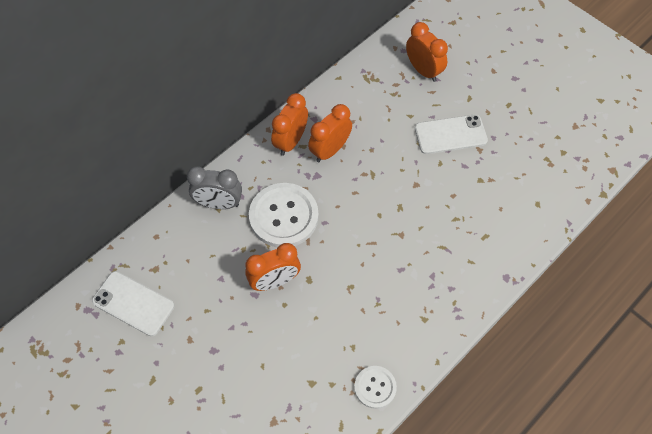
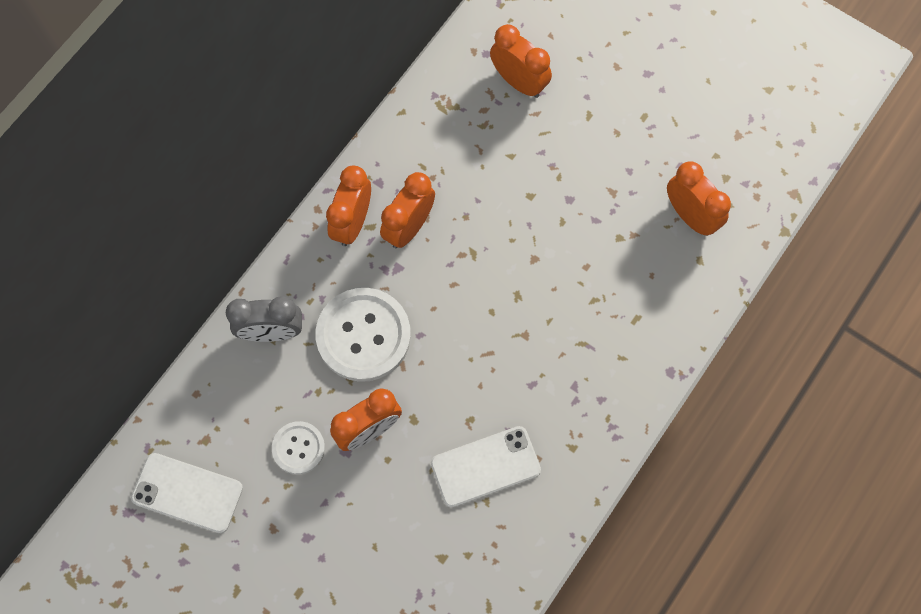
camera: 10 degrees left, 10 degrees up
(375, 387) = (523, 549): white button -> white button (298, 448)
(450, 135) = (570, 176): white phone -> white phone (485, 467)
(534, 173) = (690, 216): none -> orange clock

